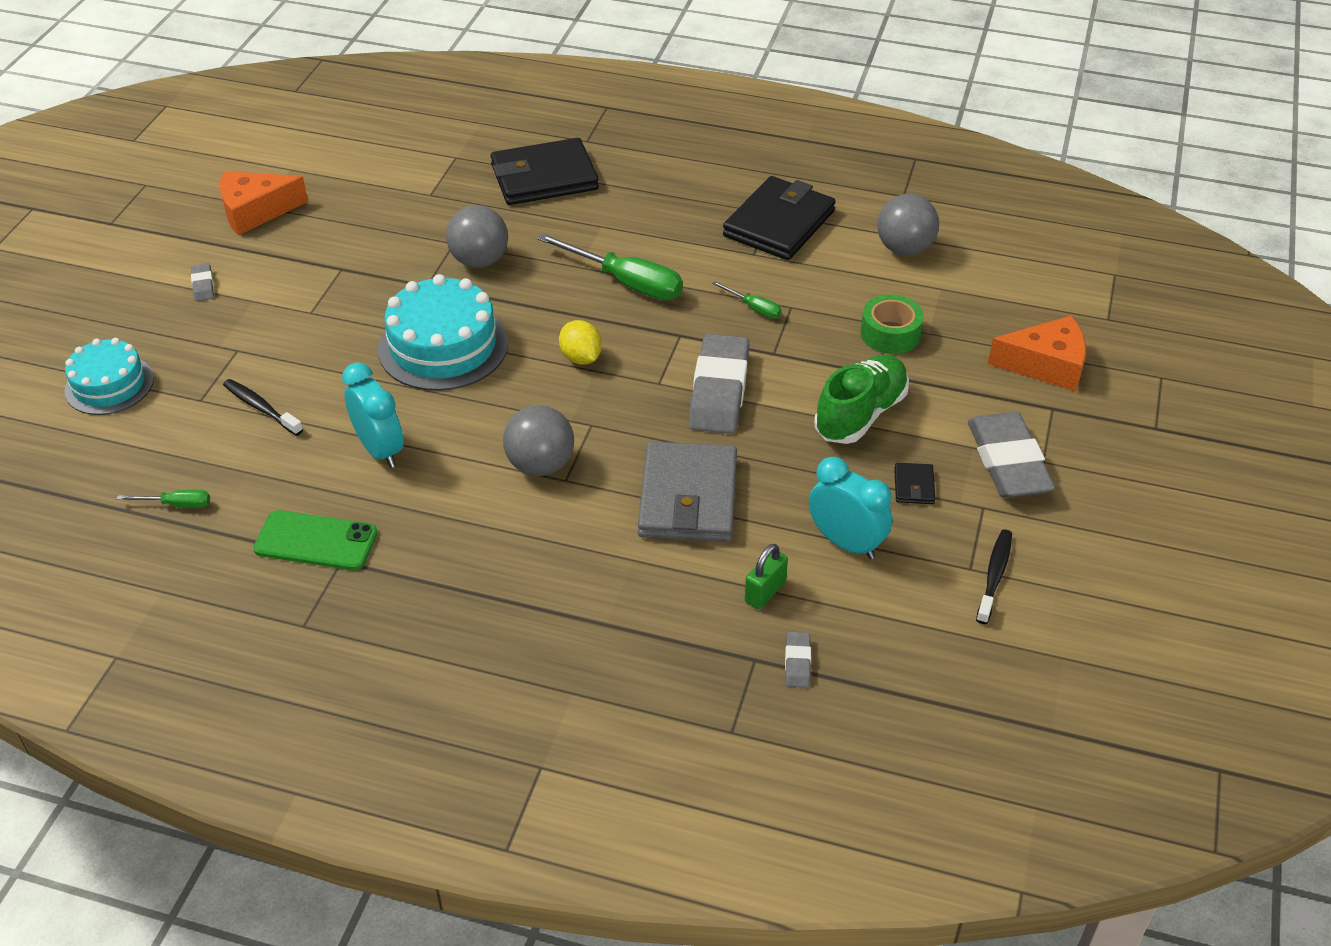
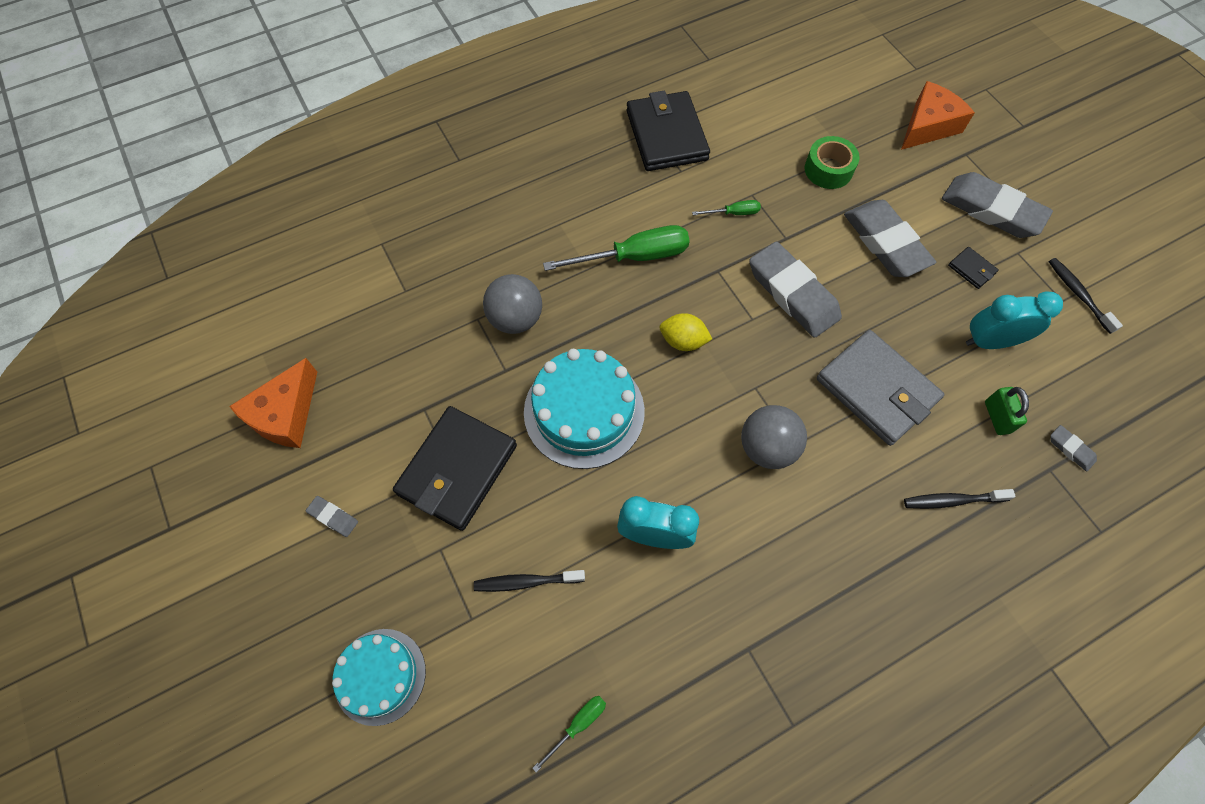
camera: 45 degrees left, 20 degrees up
(316, 541) = (712, 651): green phone -> none
(544, 177) = (469, 213): black wallet -> black wallet (457, 469)
(634, 609) = (952, 500): none -> black toothbrush
(860, 414) = (885, 243): green shoe -> grey eraser
(904, 249) = (759, 99): grey ball -> none

